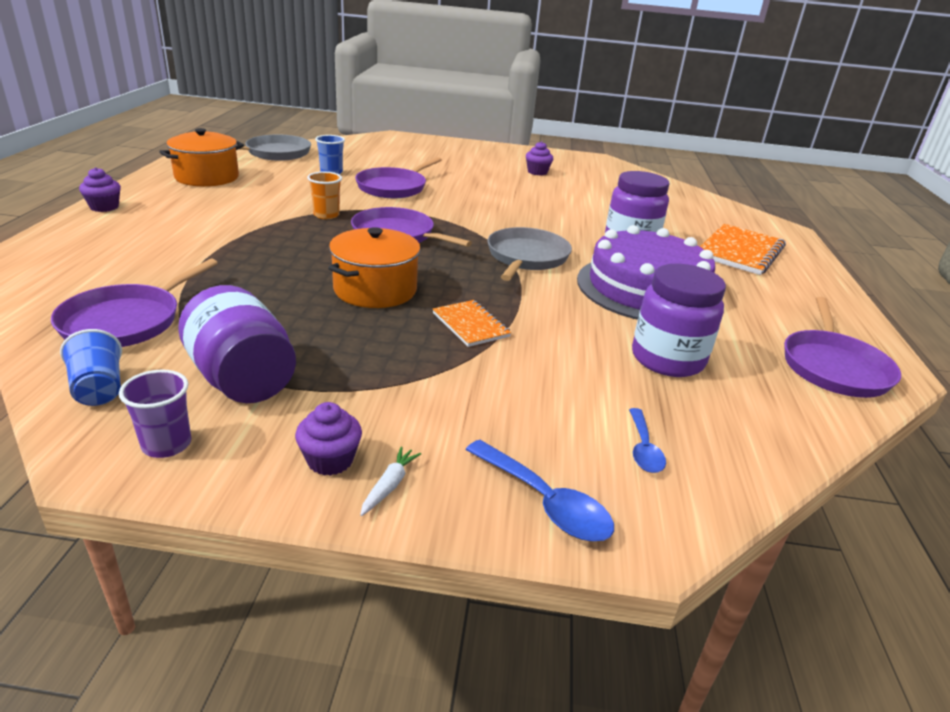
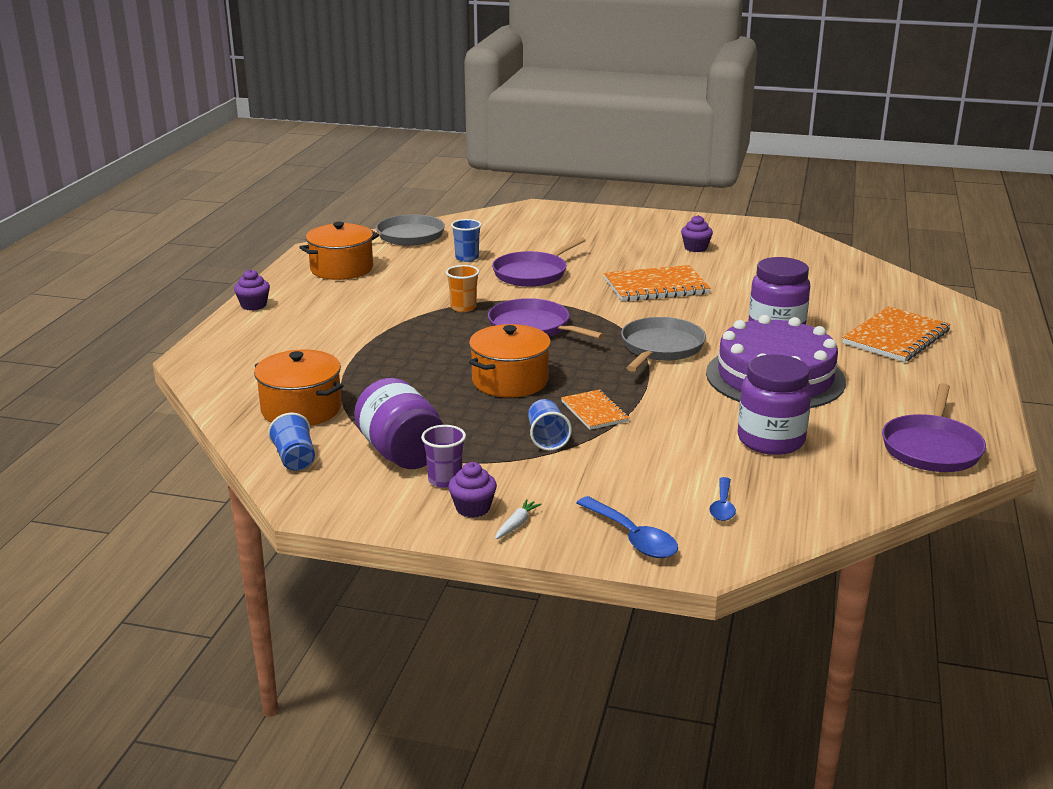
camera: 10 degrees right, 5 degrees down
(126, 321) = (301, 409): purple pan -> orange pot
(166, 444) = (353, 496): purple cup -> purple cup (445, 480)
(420, 358) = (547, 438): none -> blue cup
(509, 202) = (656, 286): none -> orange notebook

